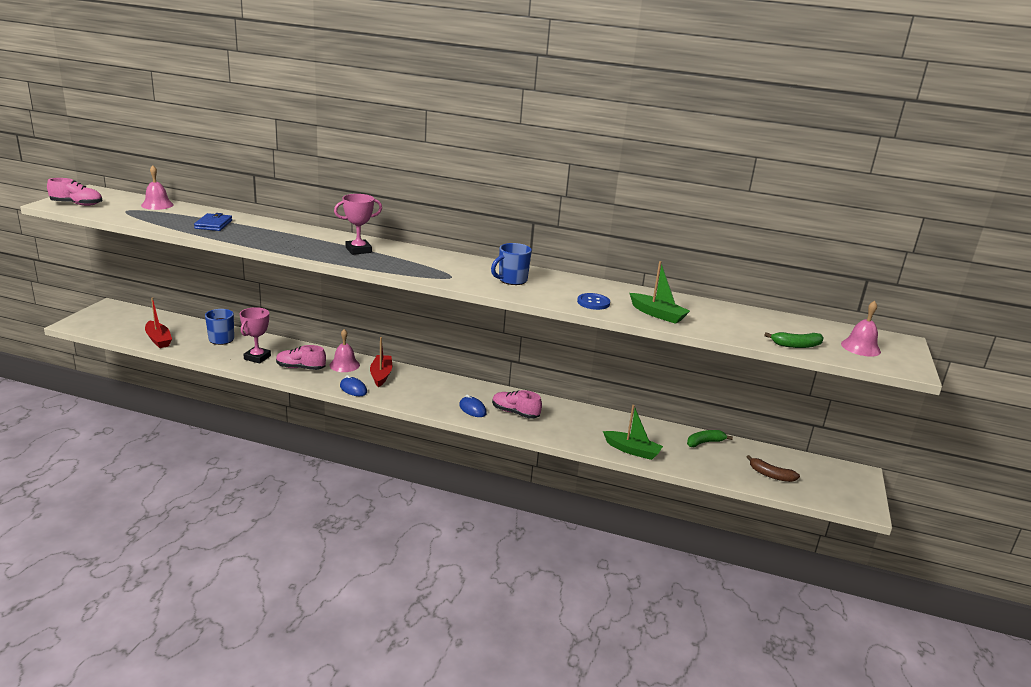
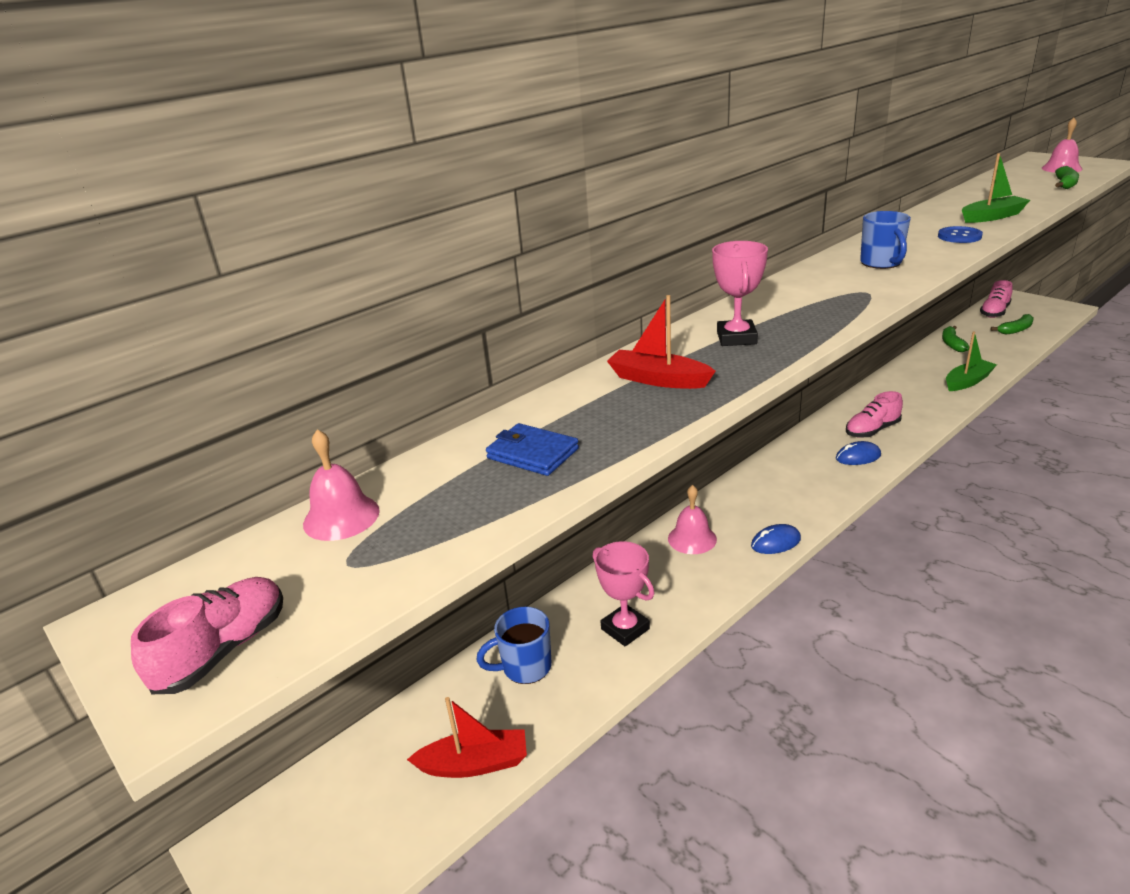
camera: 55 degrees left, 5 degrees up
(300, 368) = (685, 584): pink shoe -> pink shoe (994, 312)
(381, 375) = (738, 511): red boat -> red boat (658, 379)
(771, 475) = (1015, 330): brown banana -> green banana

